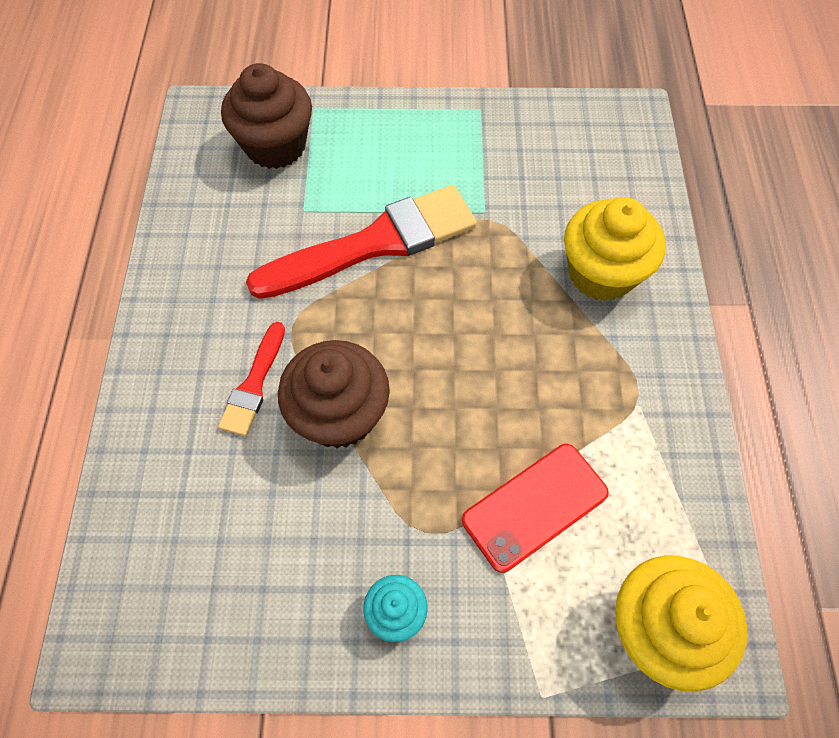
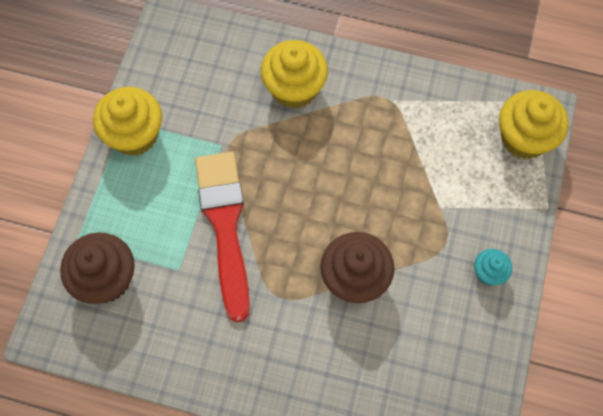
camera: 75 degrees left, 5 degrees up
(254, 384) = (317, 330): red brush -> none
(465, 123) = (134, 135): none -> yellow cupcake
(535, 506) = (443, 179): red phone -> none

